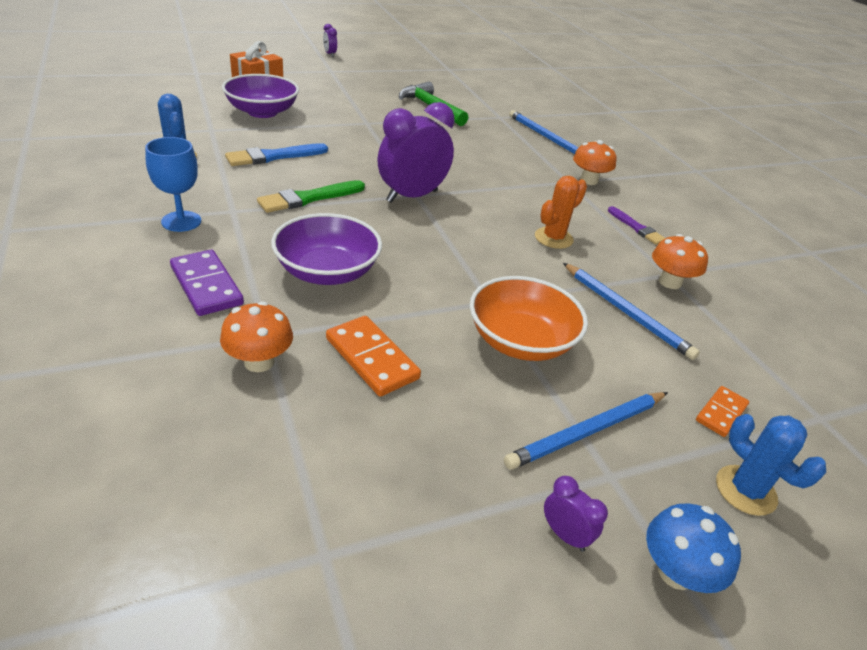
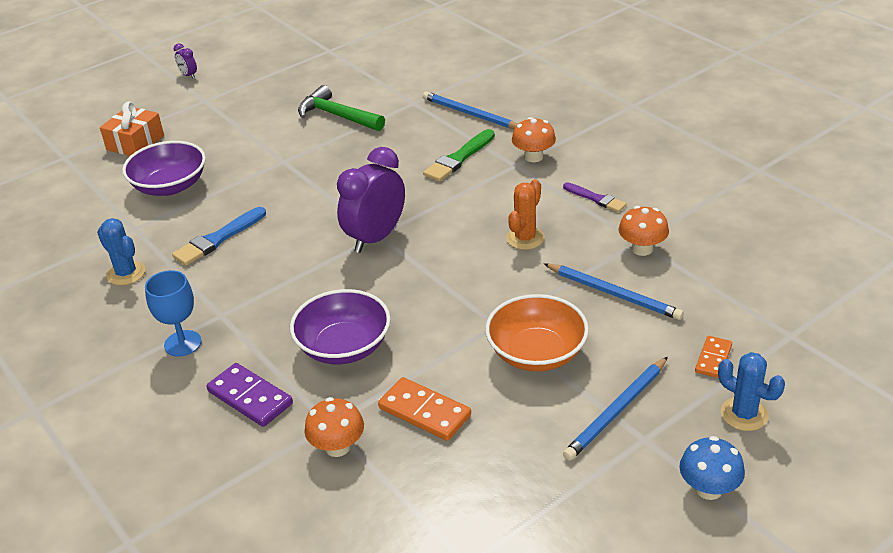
camera: 10 degrees left, 0 degrees up
(308, 198) = (281, 275): green brush -> green brush (459, 158)
(565, 535) = (626, 492): purple clock -> none

